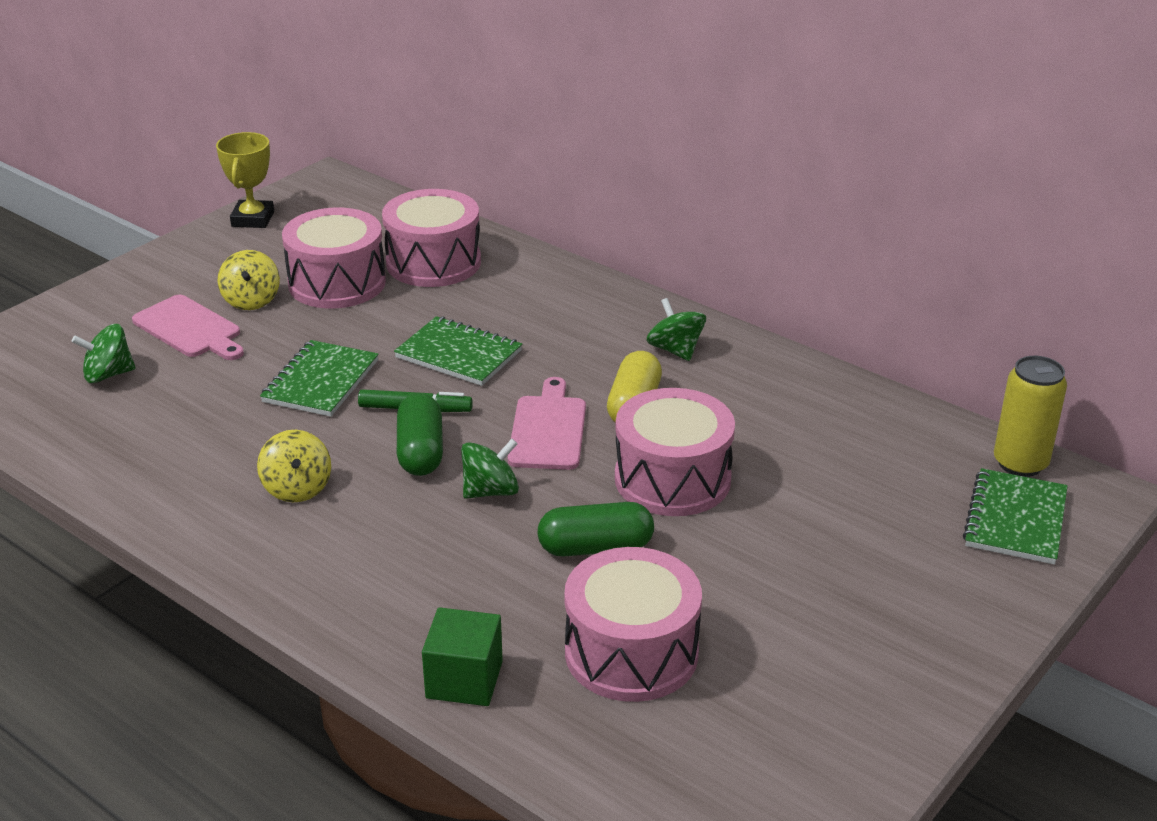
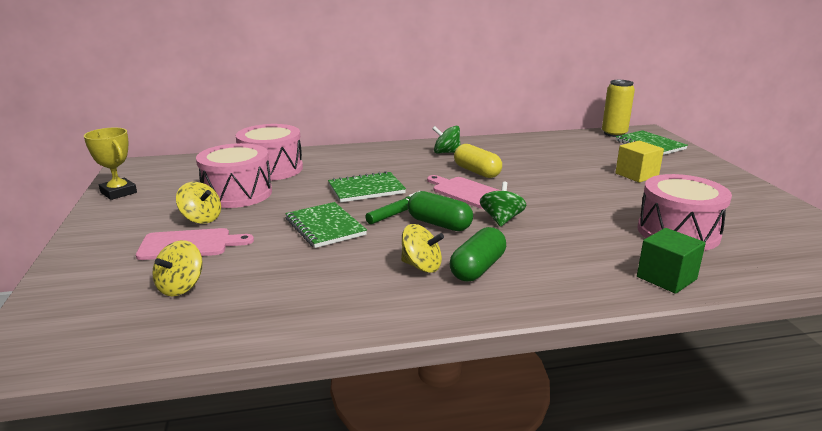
camera: 50 degrees left, 10 degrees down
(108, 374) = (181, 287): green spinning top -> yellow spinning top
(595, 547) = (582, 213): green capsule -> green capsule (478, 268)
(672, 479) = (547, 183): pink drum -> none
(829, 549) = (636, 175): none -> yellow cube

